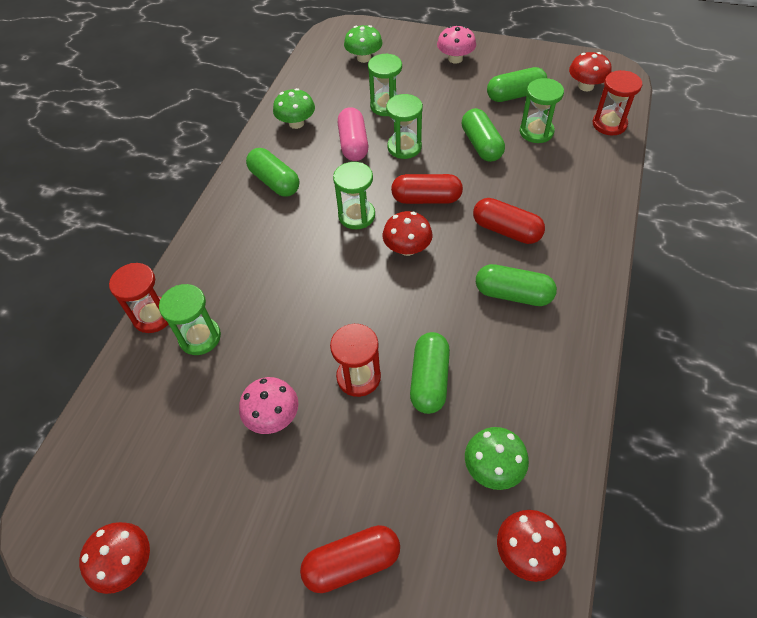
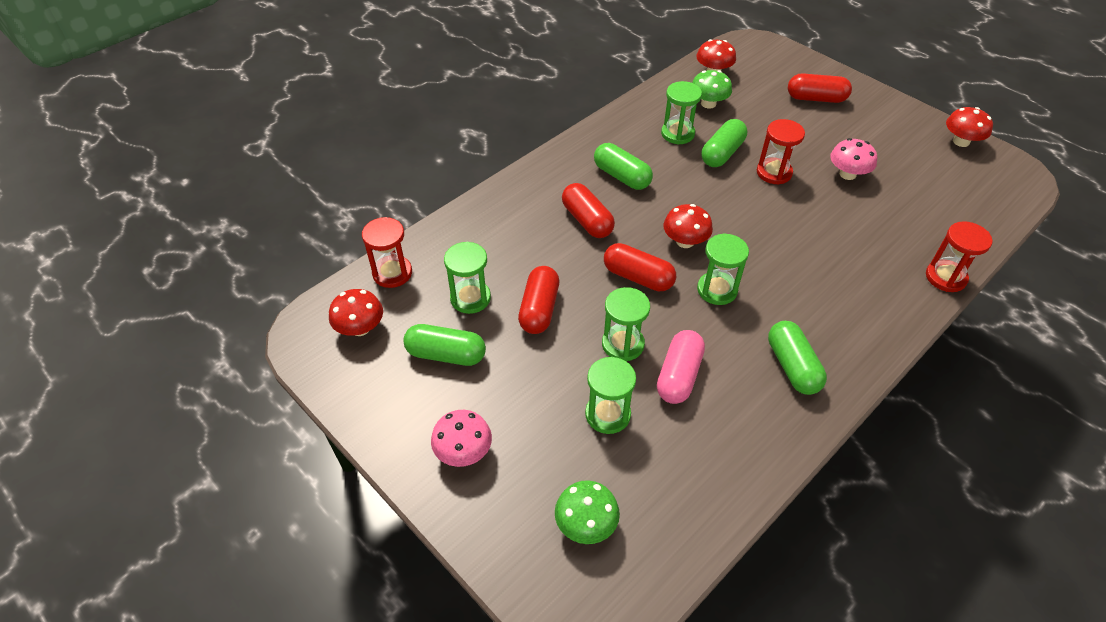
camera: 155 degrees left, 5 degrees down
(200, 337) = (901, 244): green hourglass -> green hourglass (677, 134)
(296, 123) = (737, 442): green mushroom -> none
(481, 145) = (539, 309): green capsule -> red capsule

